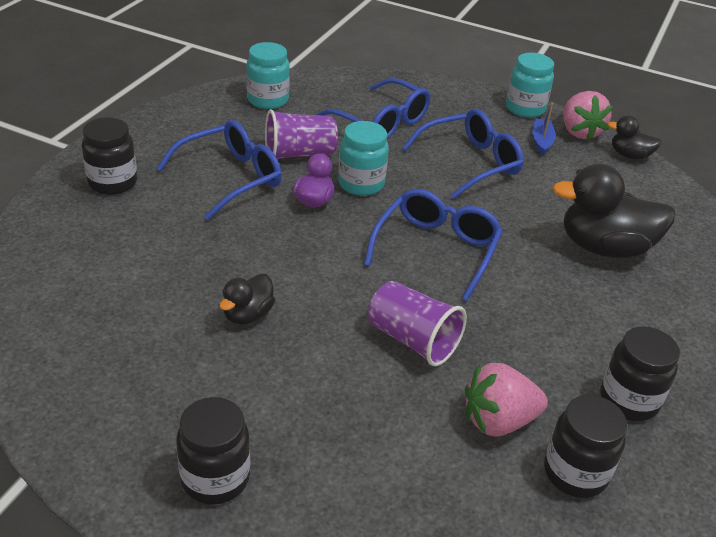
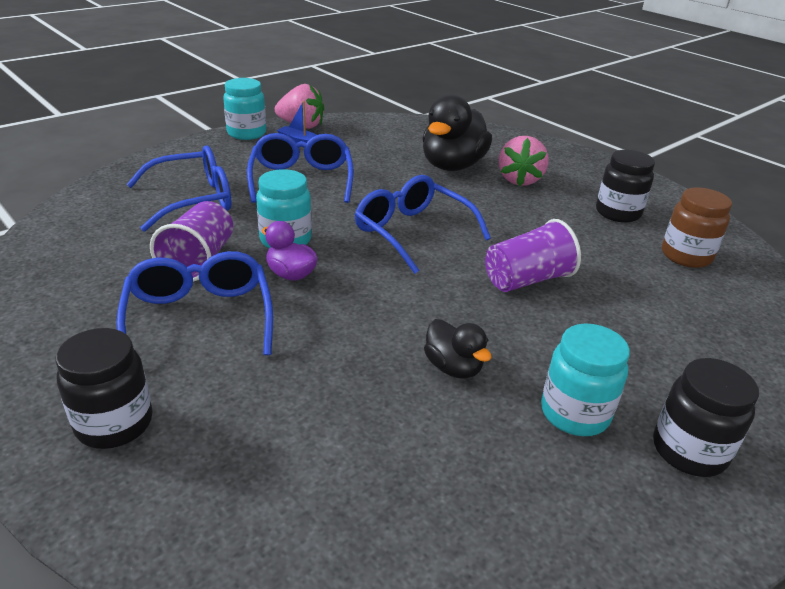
camera: 65 degrees left, 5 degrees down
(268, 100) = (68, 252): turquoise jar -> turquoise jar (574, 413)
(498, 421) = (630, 270): pink strawberry -> pink strawberry (519, 180)
(575, 473) = (686, 256): black jar -> brown jar
(629, 155) = (349, 120): black duck -> none

